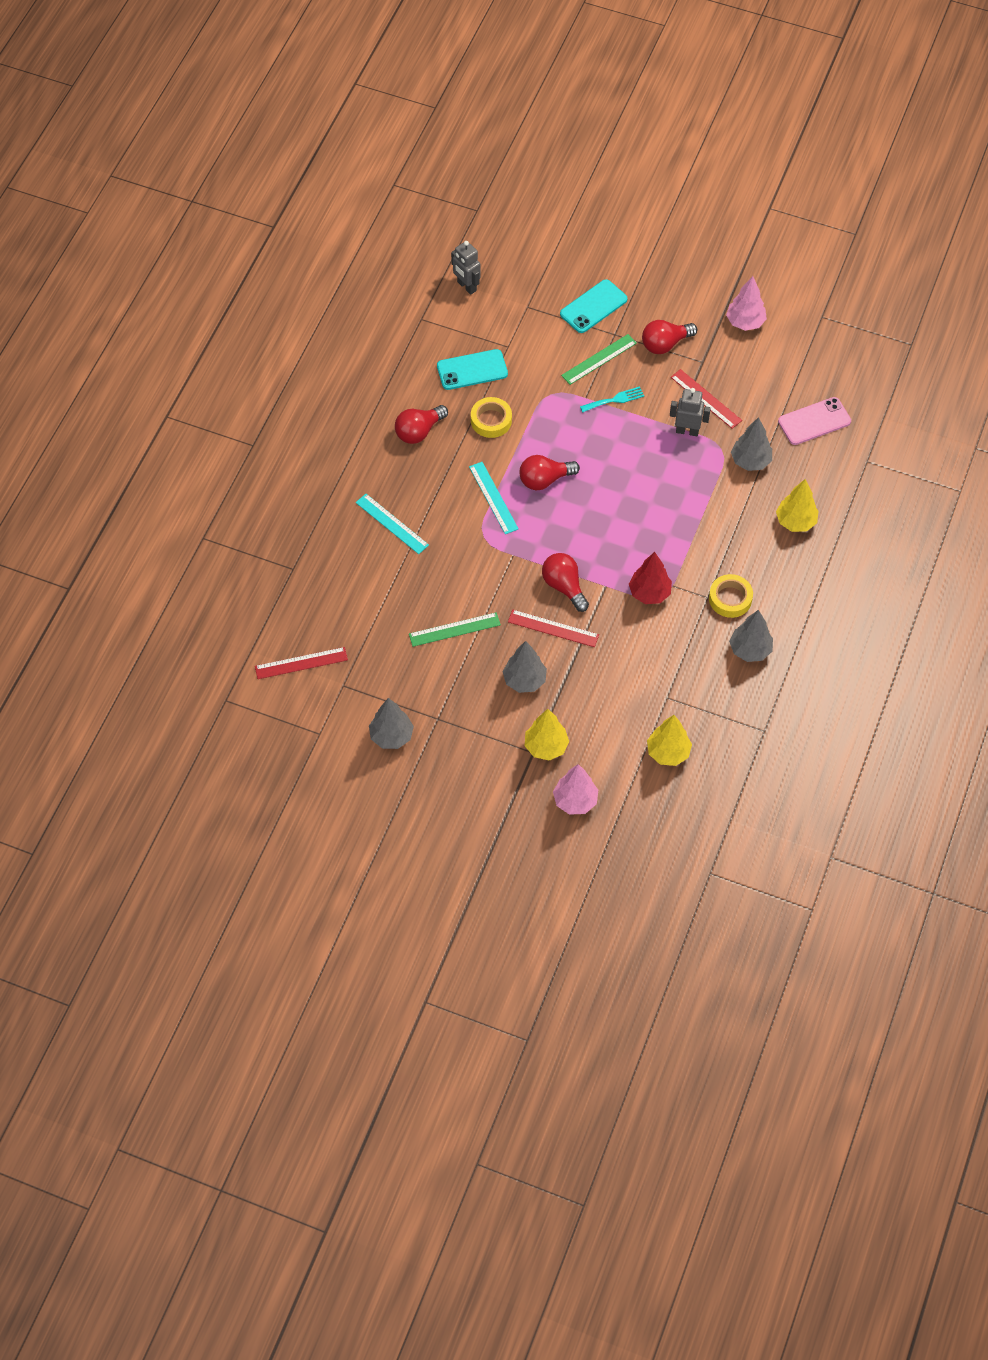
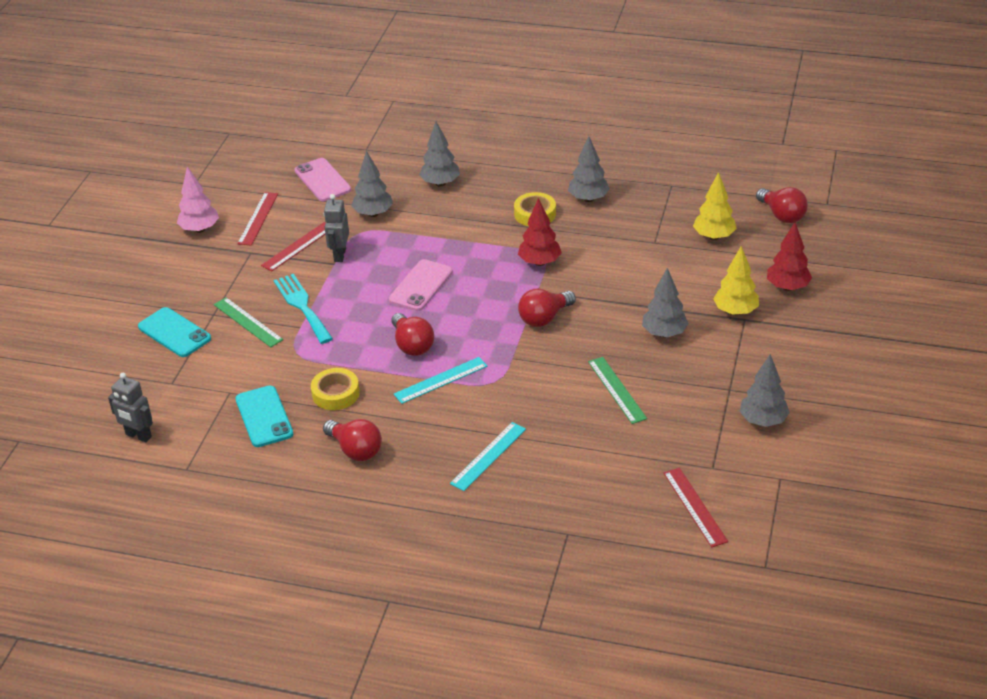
camera: 95 degrees left, 20 degrees down
(466, 286) = (138, 436): grey robot -> grey robot turned 75 degrees clockwise
(553, 628) = (597, 320): red ruler -> red ruler (258, 218)
(575, 801) = (787, 287): pink tree -> red tree
(615, 400) = (302, 306): turquoise fork -> turquoise fork, size x1.62
(629, 492) = (421, 286): none -> pink phone
(665, 344) = (227, 278): red light bulb -> red light bulb (782, 215)
(795, 522) = (440, 183): yellow tree -> grey tree

